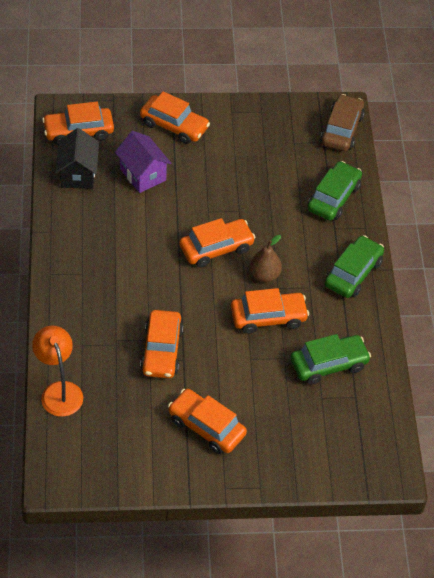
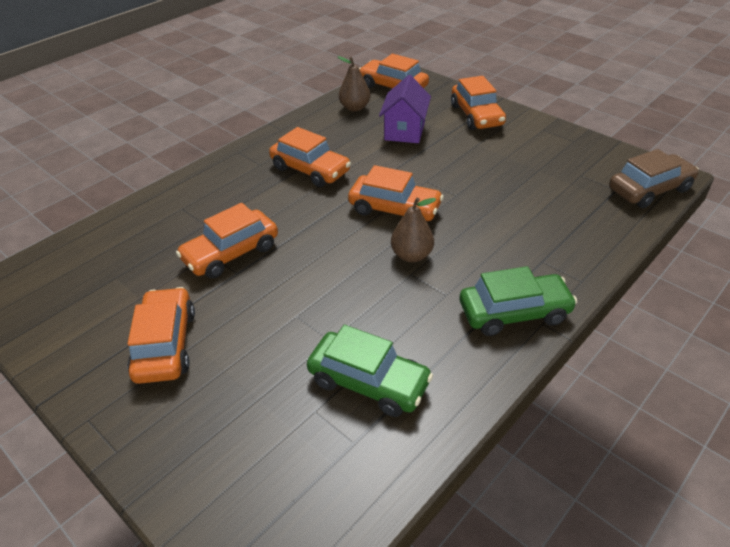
camera: 50 degrees right, 10 degrees down
(59, 391) = (112, 227): orange lamp -> none
(78, 174) = (355, 108): black house -> brown pear
(268, 317) = (365, 292): orange car -> orange car (310, 170)
(333, 197) = (573, 236): green car -> none

